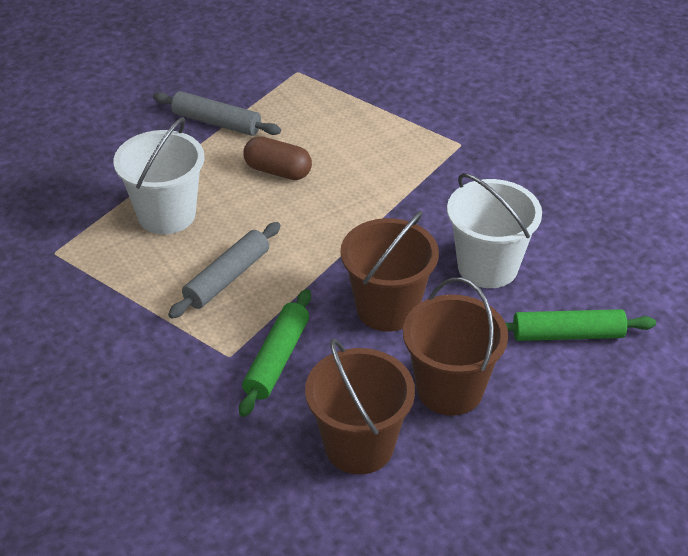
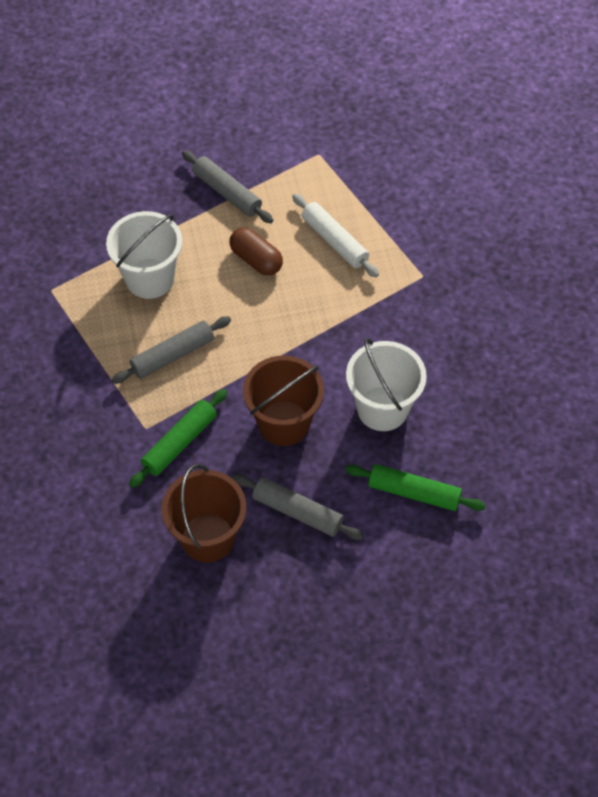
camera: 20 degrees right, 15 degrees up
(353, 136) = (334, 241): none -> white rolling pin
(449, 389) = (297, 512): brown bucket -> grey rolling pin

